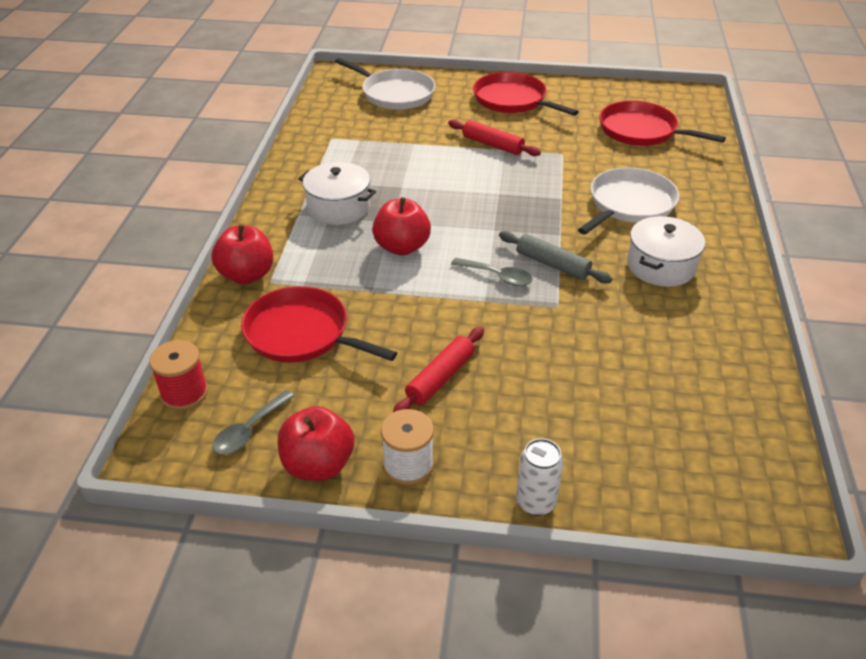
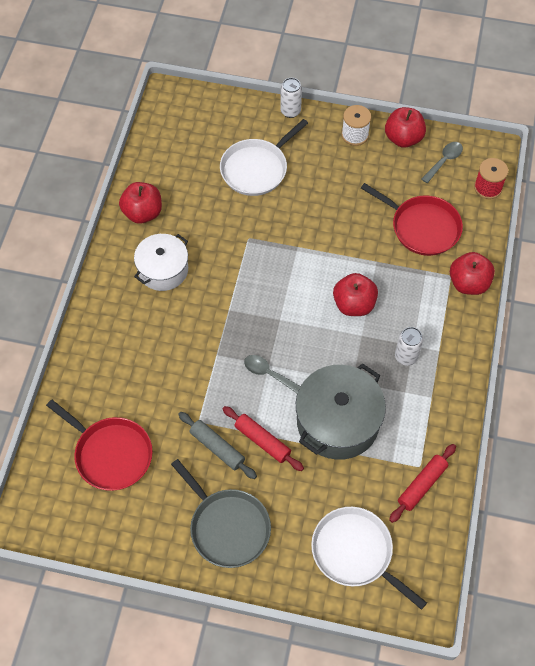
camera: 175 degrees left, 20 degrees up
(338, 207) = (406, 357): white pot -> white can
(416, 160) = (337, 422): none -> grey pot
(440, 378) = (333, 187): red rolling pin -> red rolling pin (422, 485)
(497, 276) = (285, 268): grey spoon -> grey spoon (268, 374)
(513, 100) = (227, 527): red pan -> grey pan
(552, 264) = (242, 277): grey rolling pin -> grey rolling pin (217, 447)
(629, 204) = (162, 342): white pan -> white pan (256, 169)
(724, 326) = (143, 213): none -> red apple

